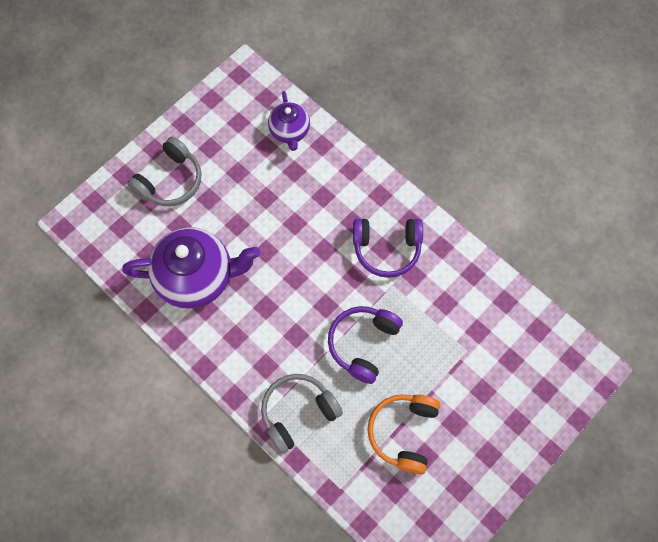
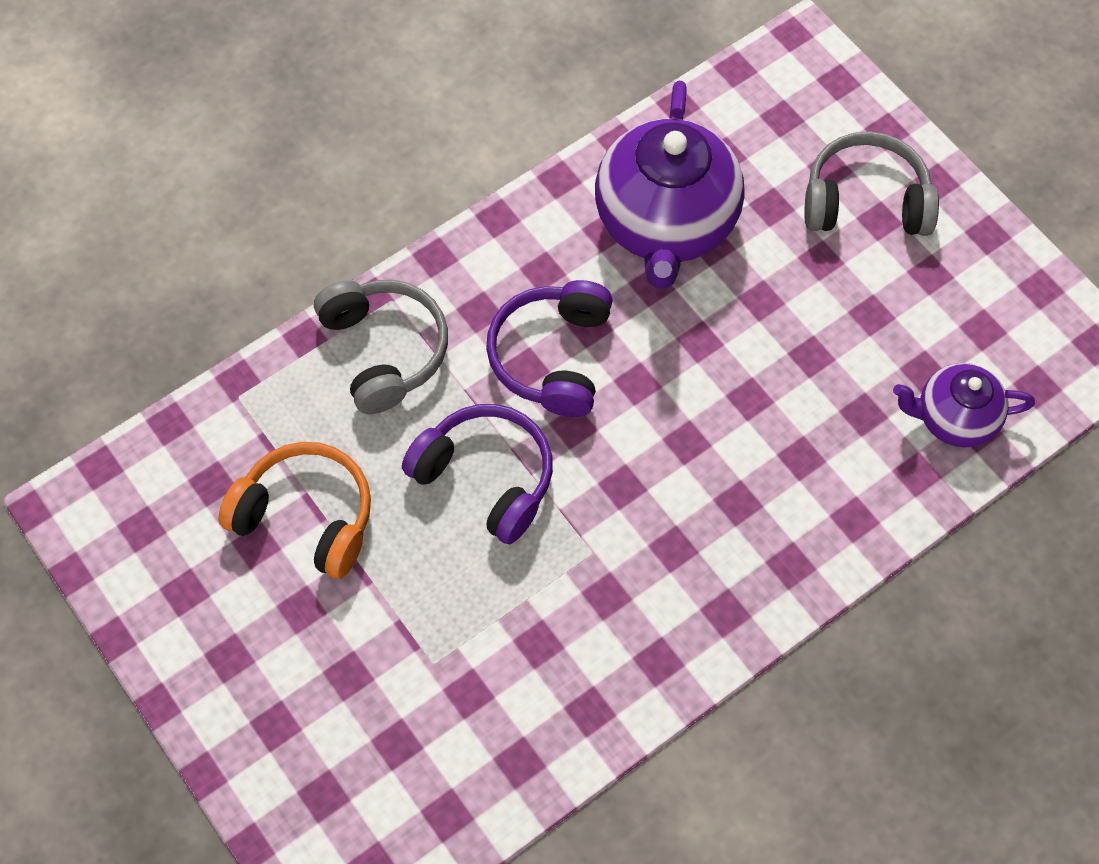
camera: 100 degrees right, 5 degrees down
(170, 181) = (865, 201): grey headphones -> grey headphones turned 135 degrees clockwise
(387, 249) = (670, 555): purple headphones -> purple headphones (552, 356)

